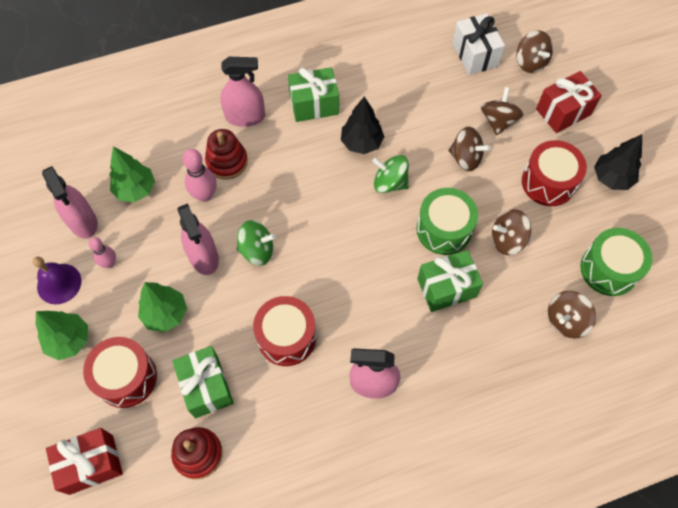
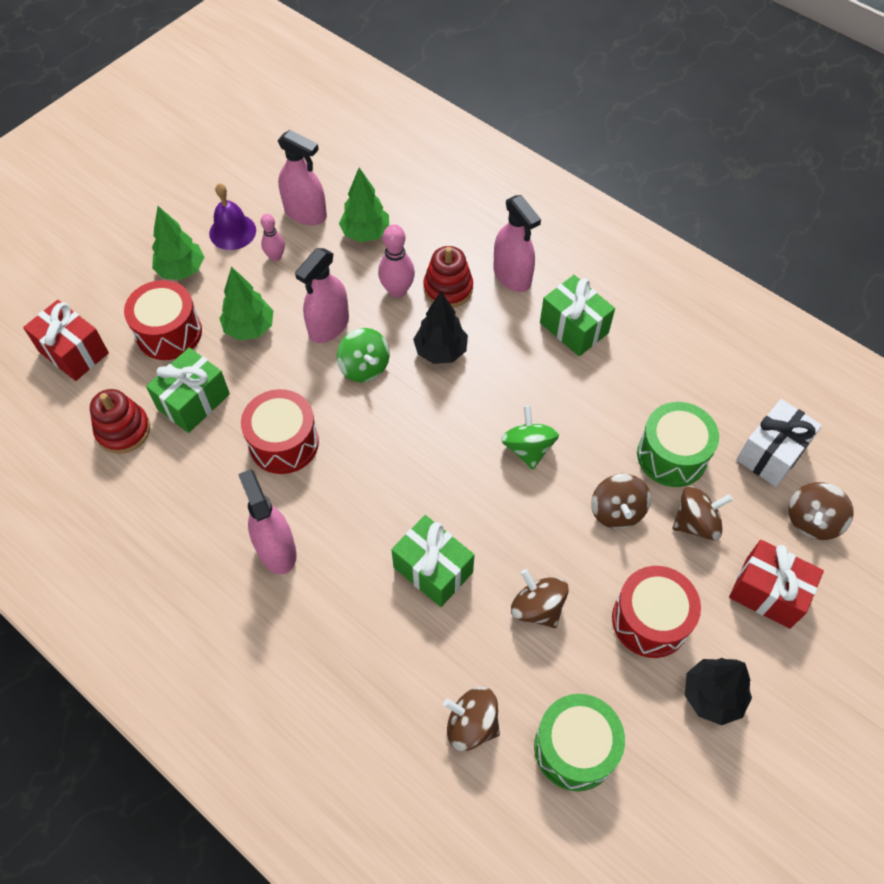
camera: 60 degrees right, 5 degrees down
(83, 221) = (305, 213): pink spray bottle -> pink spray bottle turned 90 degrees counterclockwise
(361, 143) = (559, 396): black tree -> black tree (441, 351)
(444, 229) = (505, 532): green drum -> green drum (672, 455)

